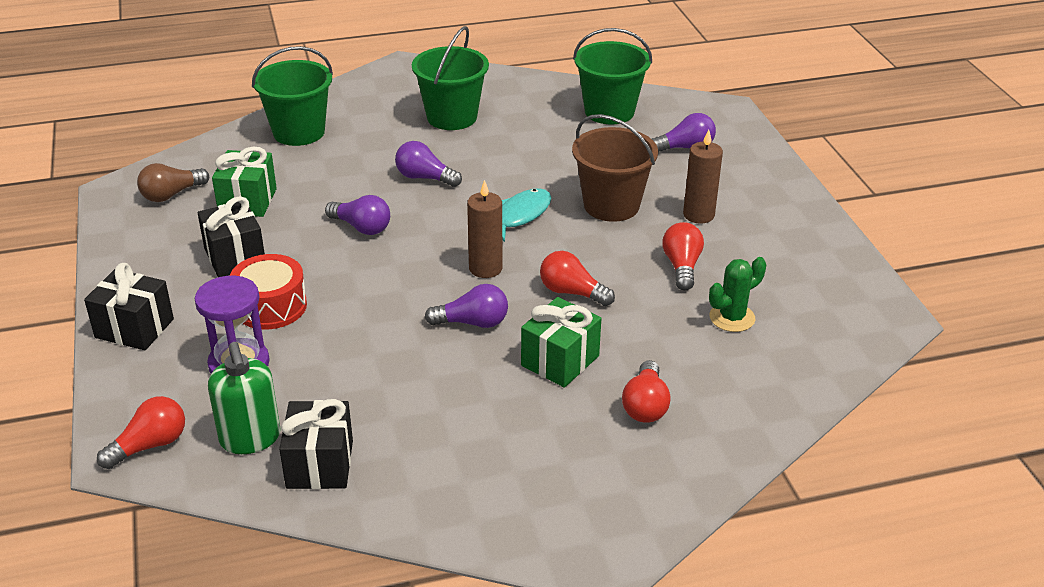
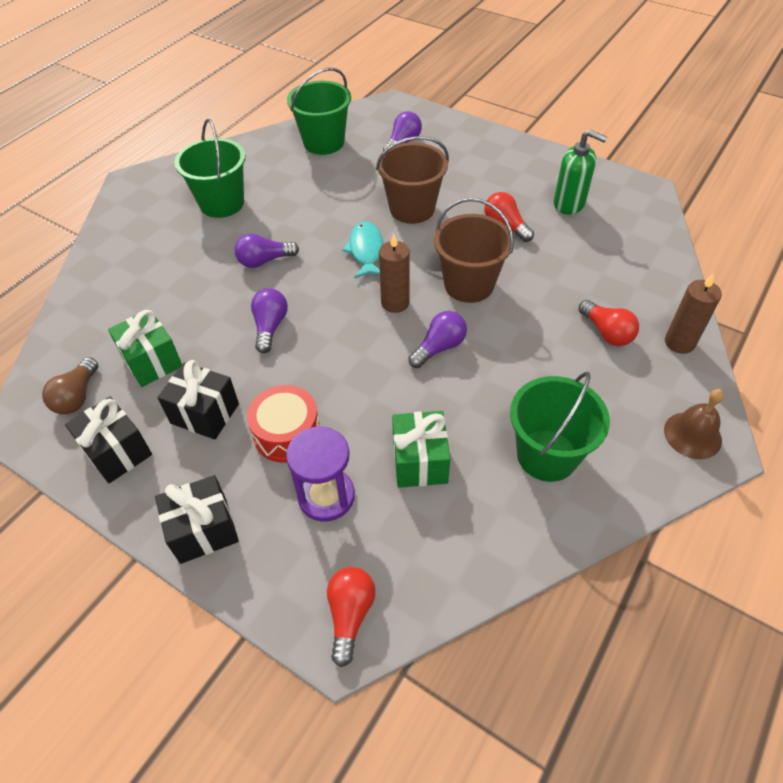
camera: 40 degrees left, 15 degrees up
(250, 438) = (414, 547): green soap dispenser -> green soap dispenser (569, 204)
(299, 132) = (117, 280): green bucket -> green bucket (547, 455)
(320, 464) = (485, 526): black gift -> black gift (117, 452)
(361, 227) = (270, 327): purple light bulb -> purple light bulb turned 75 degrees counterclockwise
(560, 361) = (524, 337): green gift -> green gift (420, 461)
(572, 292) = (469, 284): red light bulb -> brown bucket
(598, 532) = (692, 435): none -> brown bell
(698, 215) = (469, 185): brown candle -> brown candle (679, 342)
(732, 318) = (574, 242): green cactus -> none

